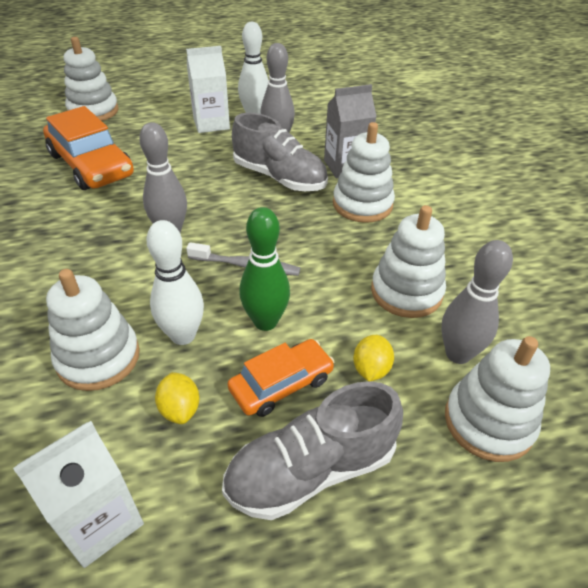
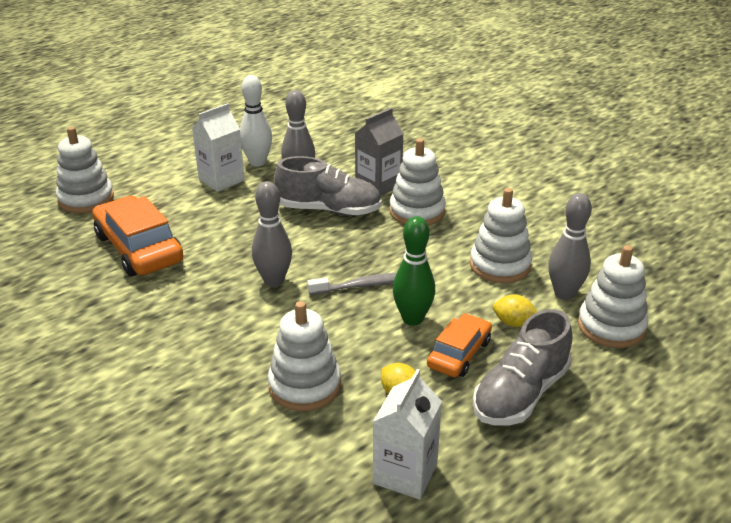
camera: 25 degrees left, 10 degrees down
(91, 165) = (139, 248): orange car -> orange car turned 150 degrees counterclockwise
(183, 335) = (357, 349): white bowling pin -> none
(371, 369) = (513, 323): yellow lemon -> yellow lemon turned 60 degrees counterclockwise

